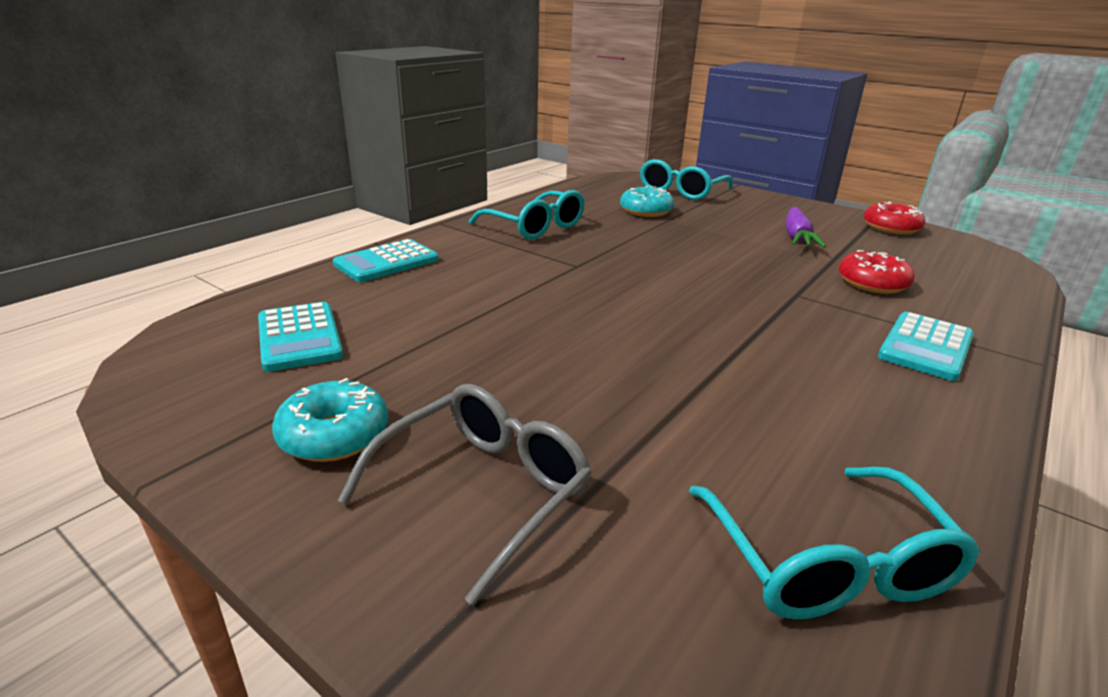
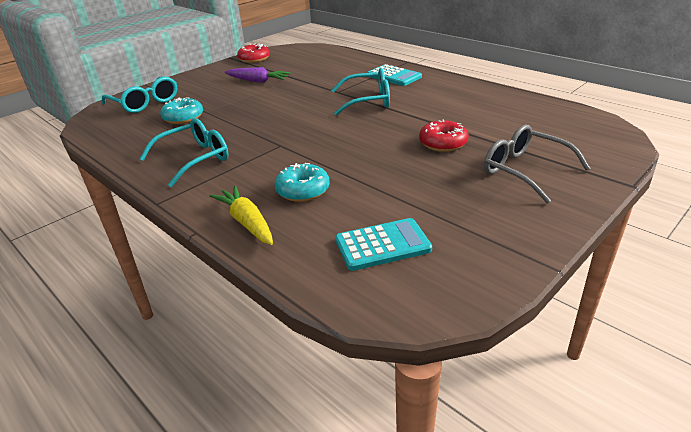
camera: 80 degrees left, 5 degrees up
(334, 435) = (495, 213): turquoise donut -> turquoise donut (303, 190)
(387, 262) = (246, 222): turquoise calculator -> yellow carrot
(828, 563) = (537, 113): turquoise glasses -> turquoise glasses (368, 101)
(872, 283) = (327, 74): red donut -> red donut (443, 143)

